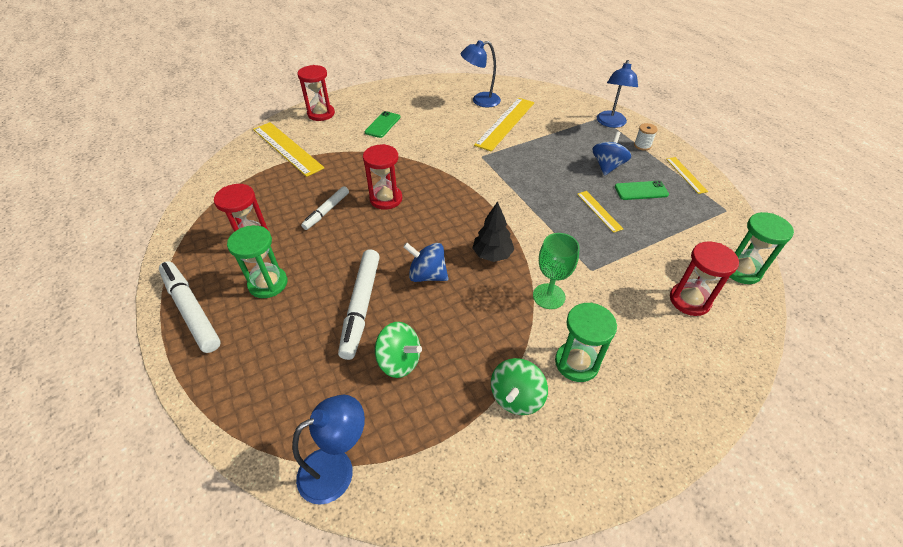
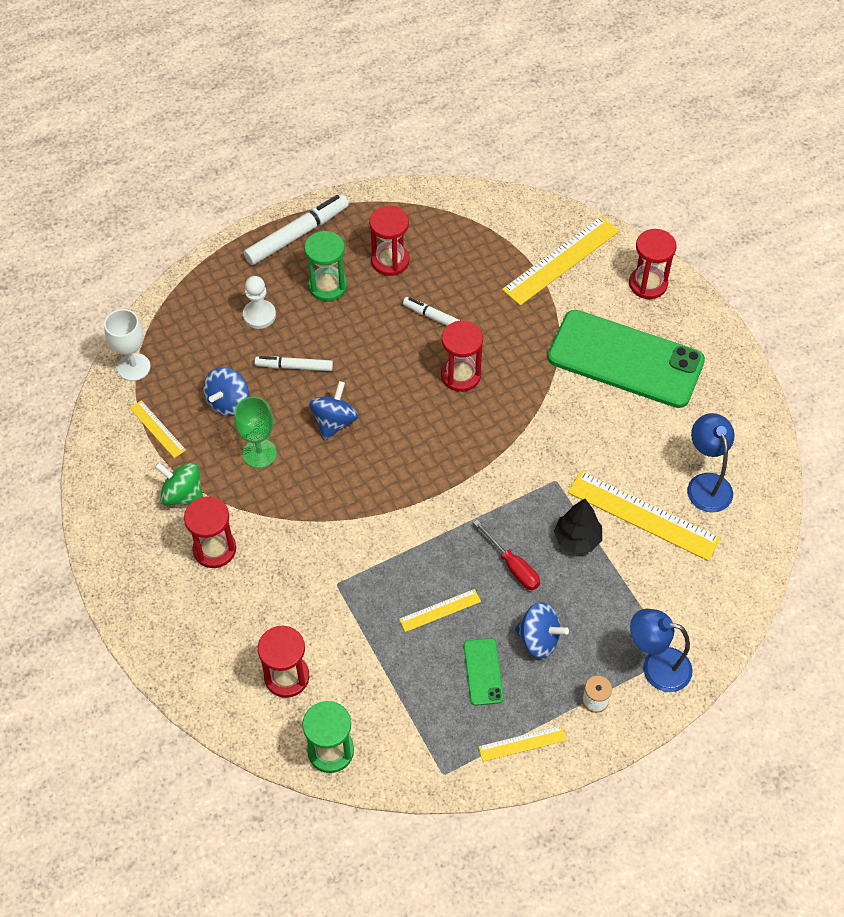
camera: 90 degrees right, 10 degrees up
(289, 339) = (259, 315): none -> white pawn
(337, 468) = (134, 367): blue lamp -> white goblet
(361, 306) = (294, 366): white marker -> white marker, size x0.61
(382, 125) = (625, 359): green phone -> green phone, size x2.40
(399, 361) = (228, 402): green spinning top -> blue spinning top
(430, 431) = (157, 429): none -> yellow ruler
(492, 255) = (363, 484): black tree -> black tree (577, 539)
(549, 296) = (299, 535): green goblet -> green goblet (259, 453)
(554, 176) = (512, 566): none -> red screwdriver
(576, 363) = (214, 549): green hourglass -> red hourglass

